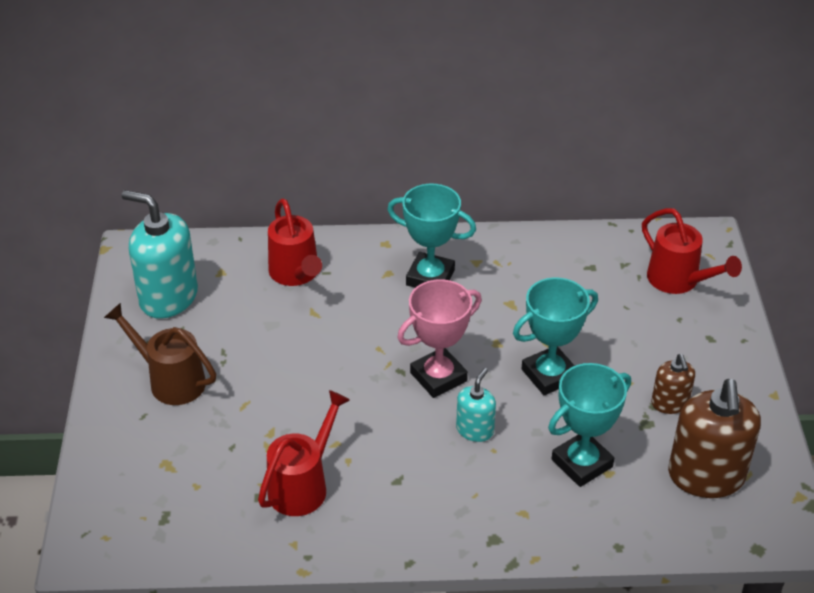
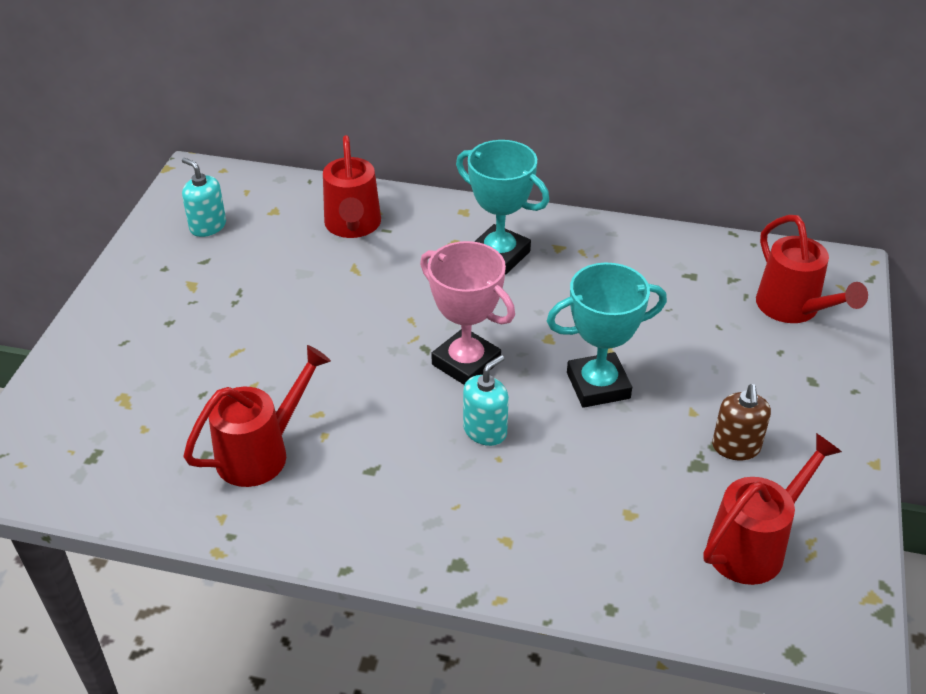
camera: 15 degrees right, 0 degrees up
(168, 297) = (208, 226): turquoise soap dispenser -> turquoise soap dispenser, size x0.52
(170, 380) = (169, 311): brown watering can -> none
(438, 377) = (466, 363): pink trophy -> pink trophy turned 60 degrees clockwise
(582, 463) = (600, 496): turquoise trophy -> none
(706, 476) = (754, 545): brown soap dispenser -> red watering can

